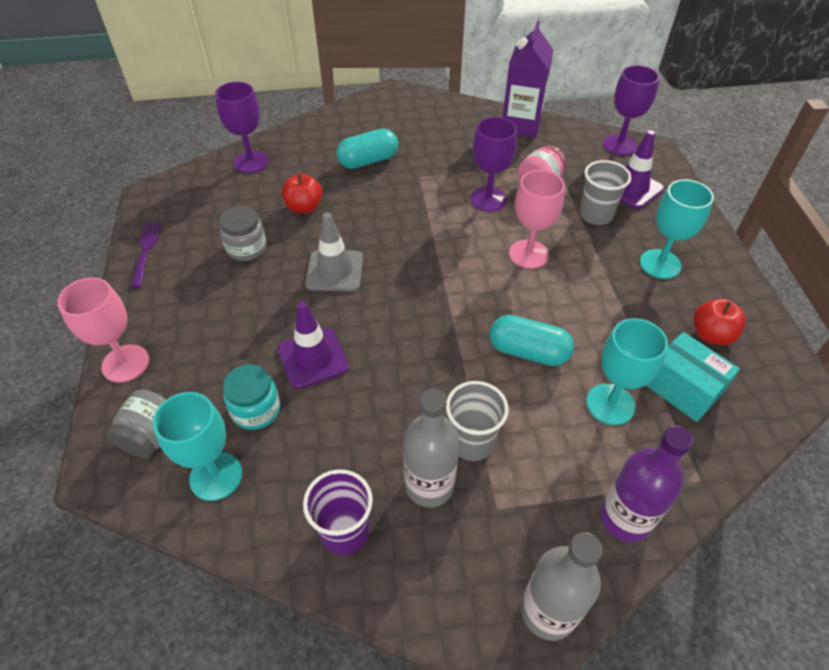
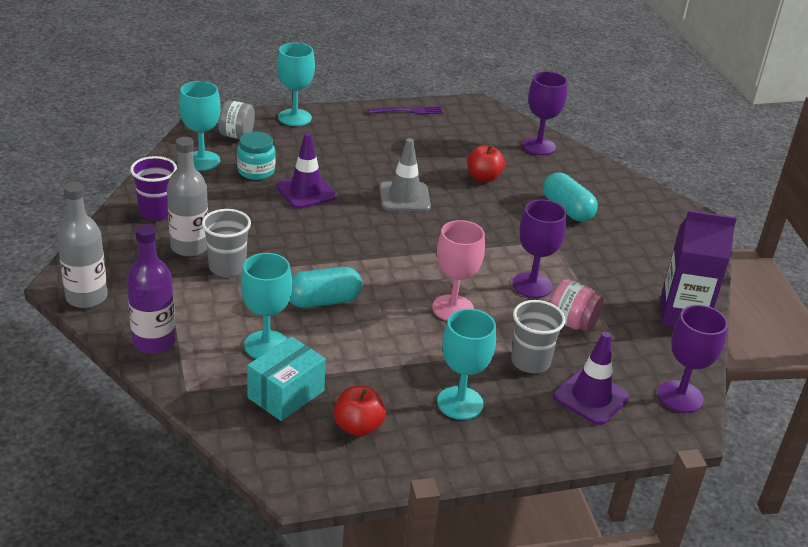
camera: 80 degrees right, 15 degrees down
(125, 363) = (295, 117): pink goblet -> turquoise goblet
(246, 248) = (422, 154): grey jar -> none
(528, 351) = (323, 301): turquoise capsule -> turquoise capsule turned 60 degrees clockwise

